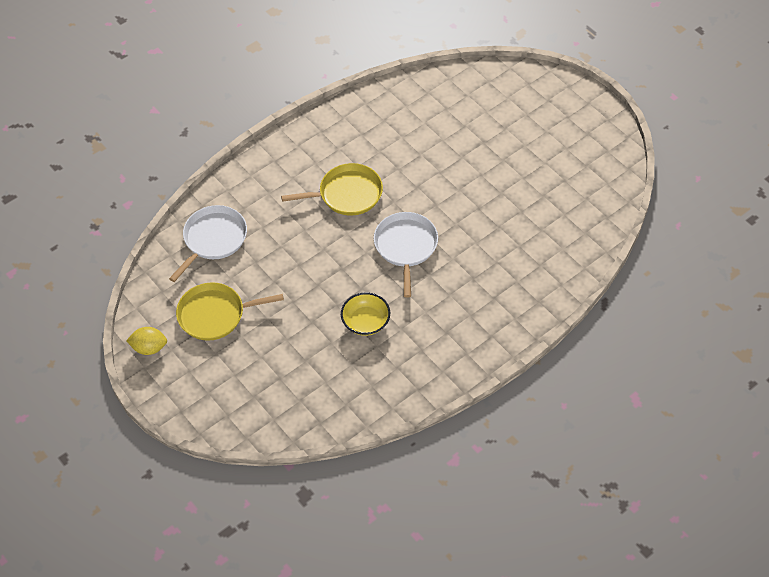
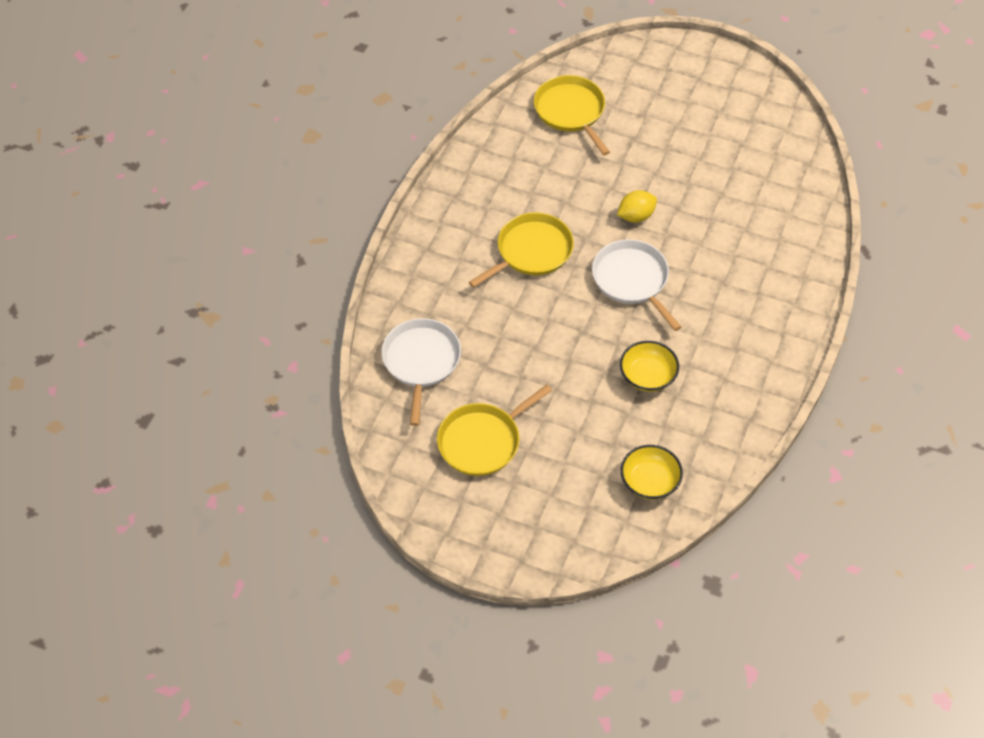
camera: 30 degrees left, 0 degrees up
(149, 348) = (436, 510): yellow lemon -> yellow lemon (636, 216)
(311, 399) = (649, 481): none -> yellow bowl
(451, 103) = (571, 111): none -> yellow pan

